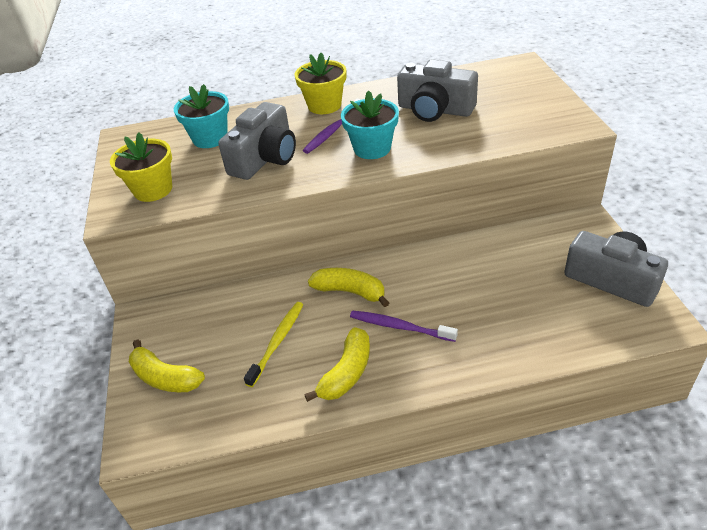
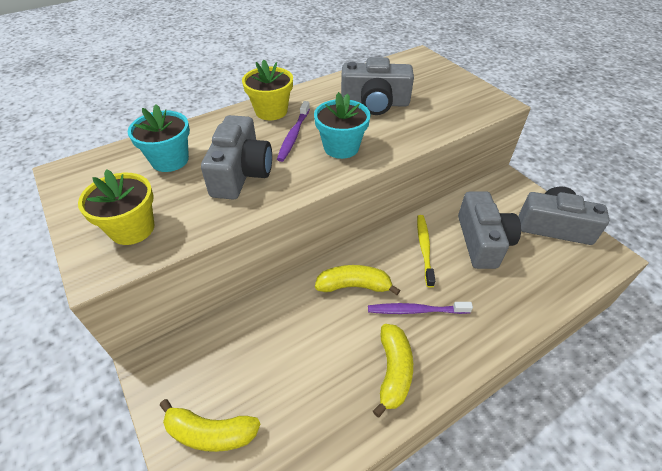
camera: 25 degrees left, 5 degrees up
(277, 342) = (311, 356): yellow toothbrush -> yellow toothbrush (424, 248)
(514, 278) = (482, 241): none -> grey camera

